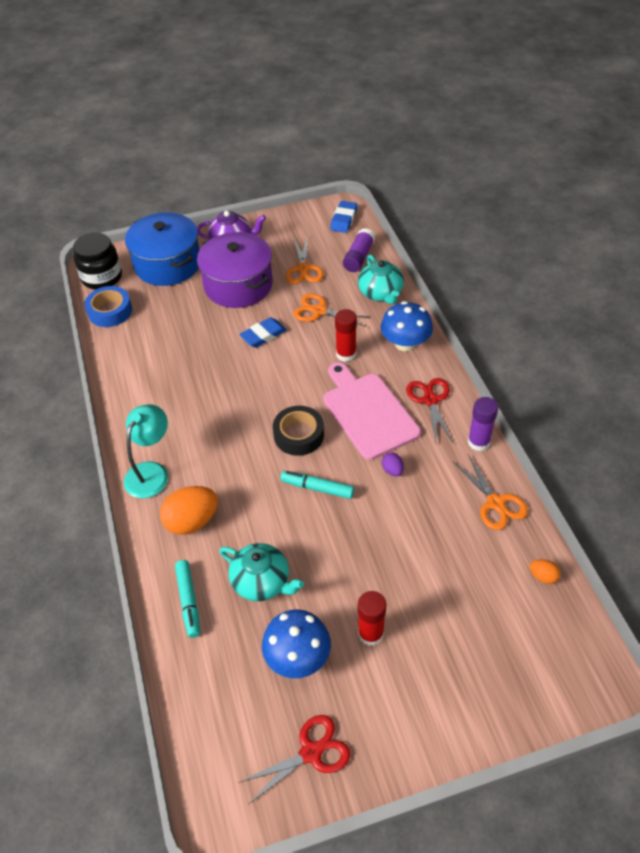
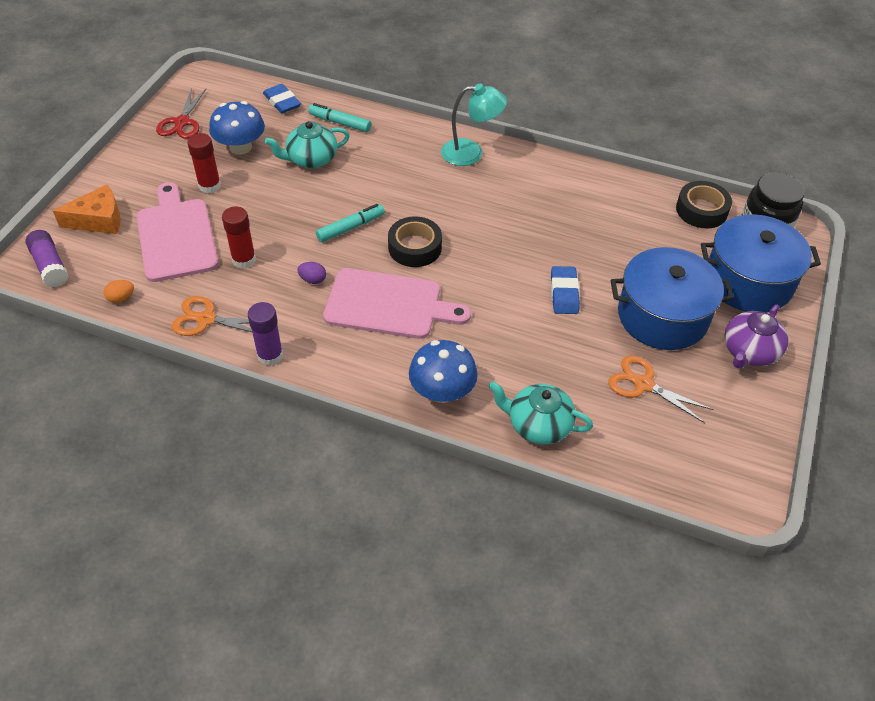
camera: 125 degrees right, 0 degrees up
(110, 311) = (701, 210): blue tape -> black tape
(151, 472) = (471, 153): turquoise lamp -> turquoise lamp turned 60 degrees counterclockwise
(192, 521) = (401, 152): orange egg -> none
(238, 285) = (662, 316): purple pot -> blue pot
(319, 311) = (559, 355): orange scissors -> none
(343, 219) = (714, 485): blue eraser -> blue eraser (282, 102)
(346, 354) = (476, 336): red glue stick -> red glue stick (244, 259)
(359, 257) = (621, 448): purple glue stick -> purple glue stick (50, 266)
(430, 400) = (352, 357): red scissors -> none
(449, 601) = (176, 236): none -> pink cutting board
(499, 684) = (98, 220): none -> orange cheese

